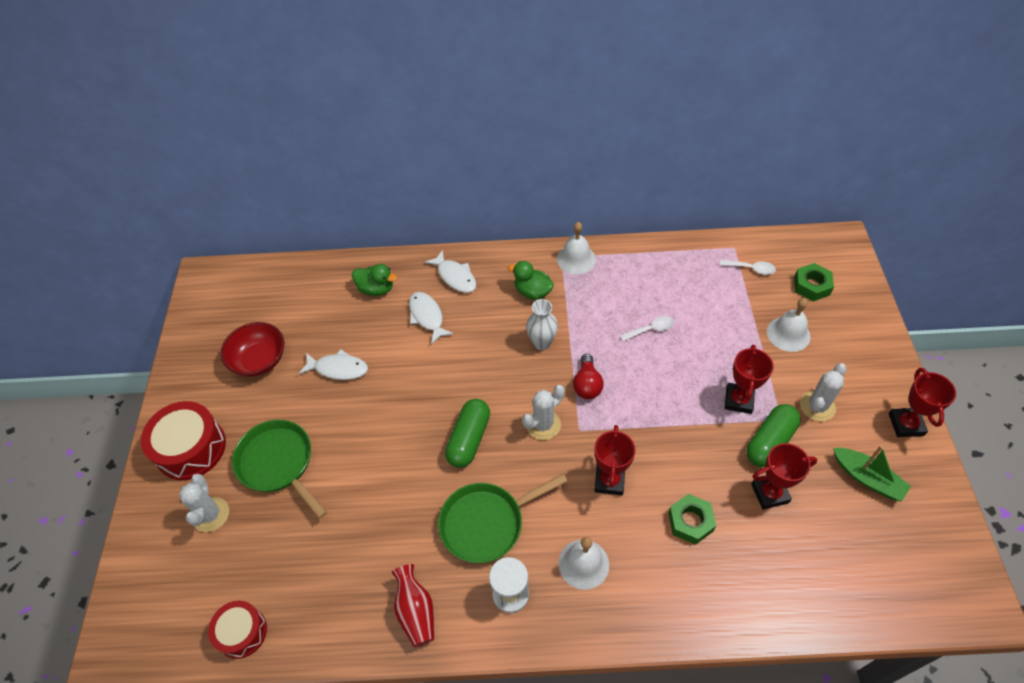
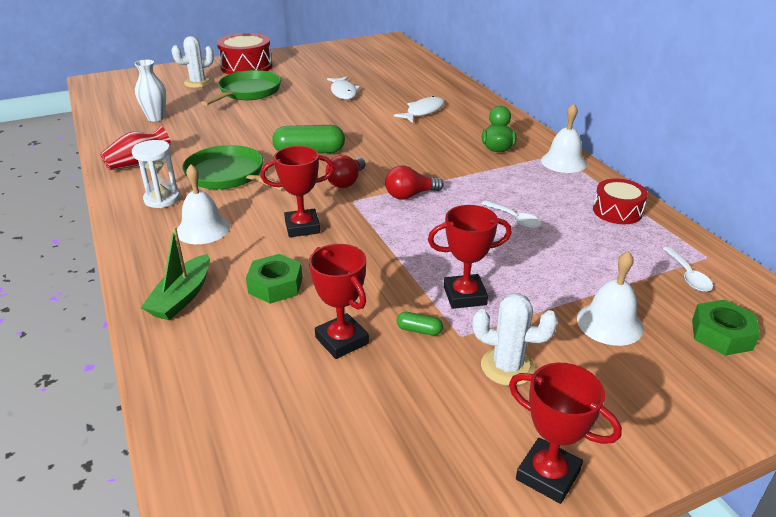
camera: 65 degrees right, 20 degrees down
(242, 632) = (111, 110): red drum -> red drum (617, 211)
(259, 360) = (331, 68): red bowl -> none
(376, 289) = (432, 89): green duck -> none
(455, 277) = (477, 113): white fish -> none
(542, 343) = (440, 164): white vase -> white vase (156, 118)
(543, 425) = (346, 182): white cactus -> red light bulb
(770, 442) = (419, 330): green capsule -> green capsule, size x0.44
(867, 478) = (416, 436): green boat -> green boat (182, 297)
(906, 424) = (548, 475): red trophy -> red trophy turned 60 degrees clockwise

